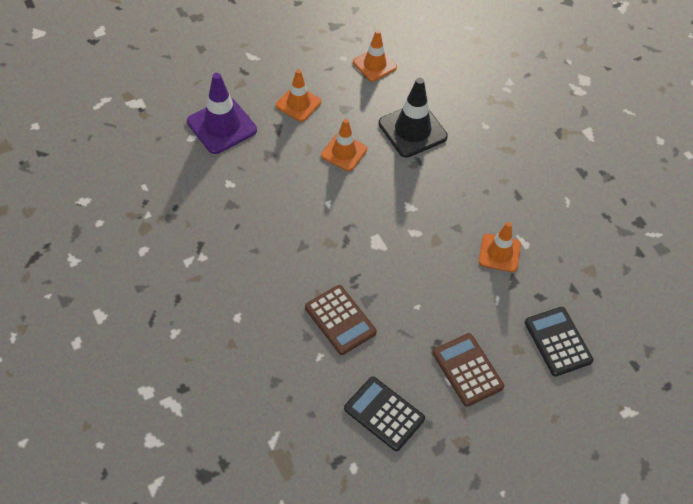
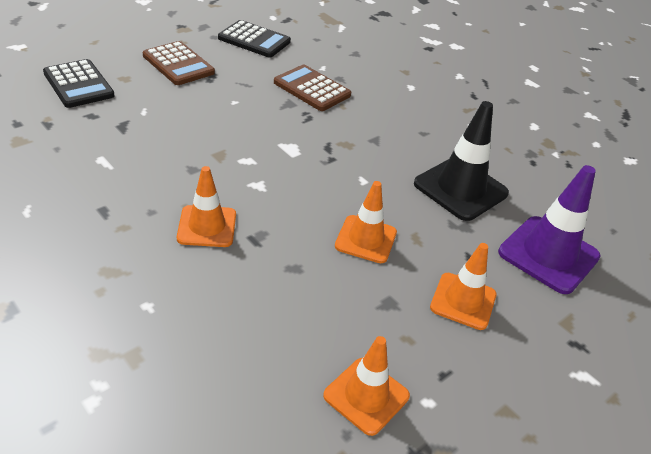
camera: 165 degrees right, 15 degrees down
(412, 130) = (271, 282): black traffic cone -> black traffic cone (460, 189)
(499, 253) = (137, 148): orange traffic cone -> orange traffic cone (207, 226)

